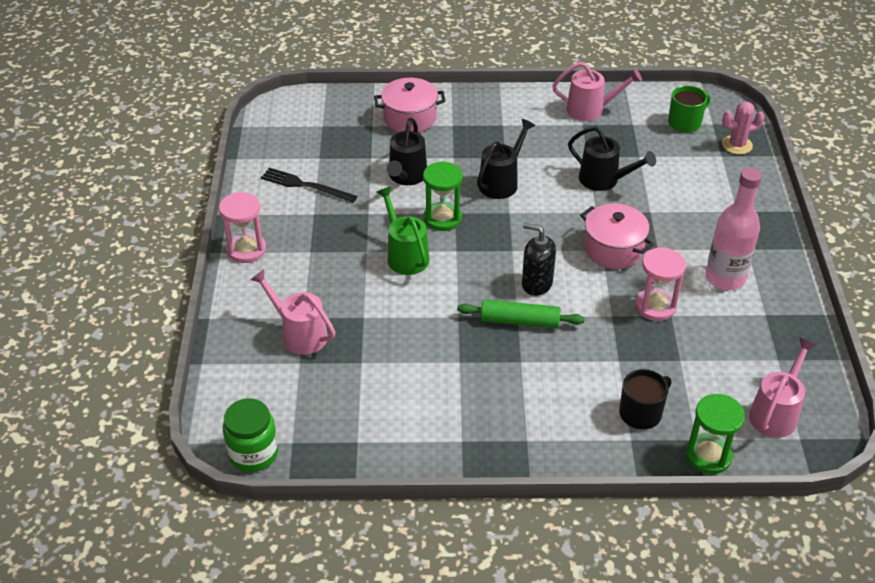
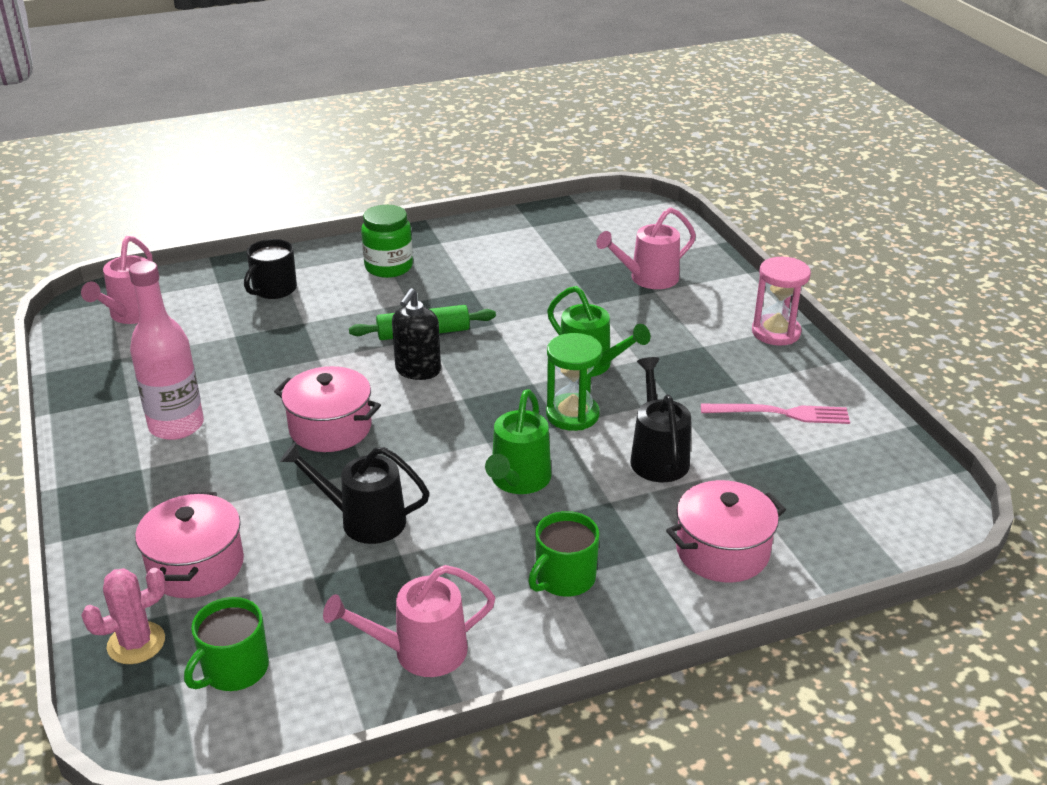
camera: 160 degrees right, 10 degrees down
(253, 453) = (614, 205): green jar -> green jar (388, 267)
(299, 334) = (647, 279): pink watering can -> pink watering can turned 135 degrees clockwise
(306, 186) = (779, 413): black fork -> pink fork
(502, 124) = (564, 578): none -> green mug
(502, 182) = (518, 481): black watering can -> green watering can
(536, 284) = (418, 370): black soap dispenser -> black soap dispenser turned 105 degrees clockwise
(655, 306) = (267, 377): pink hourglass -> none
(706, 177) = (196, 566): none -> pink pot
(708, 455) = (205, 274): green hourglass -> none

